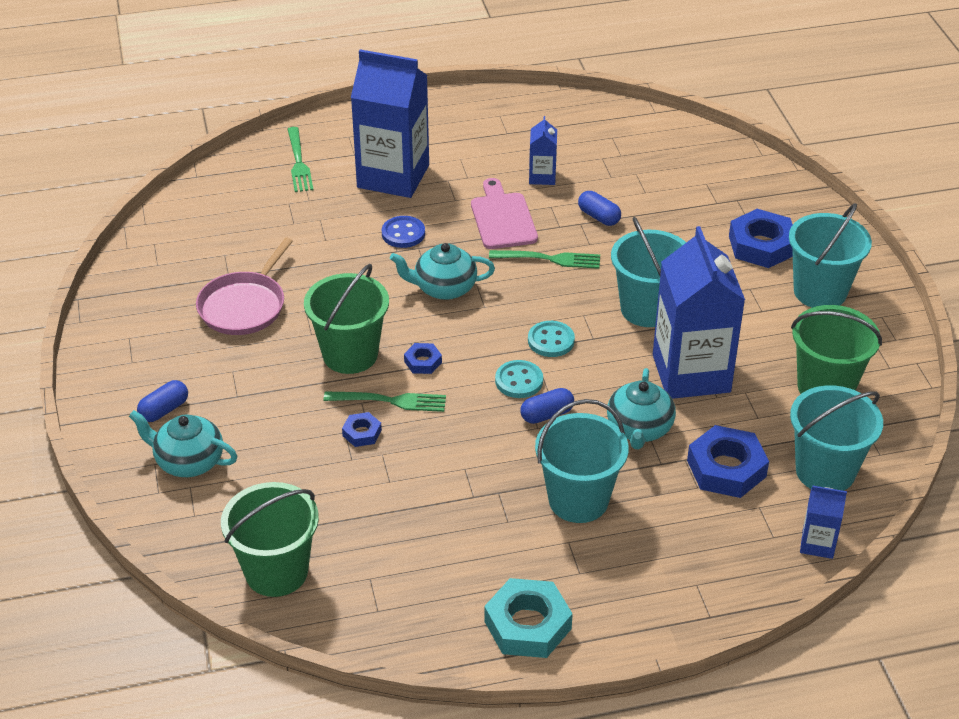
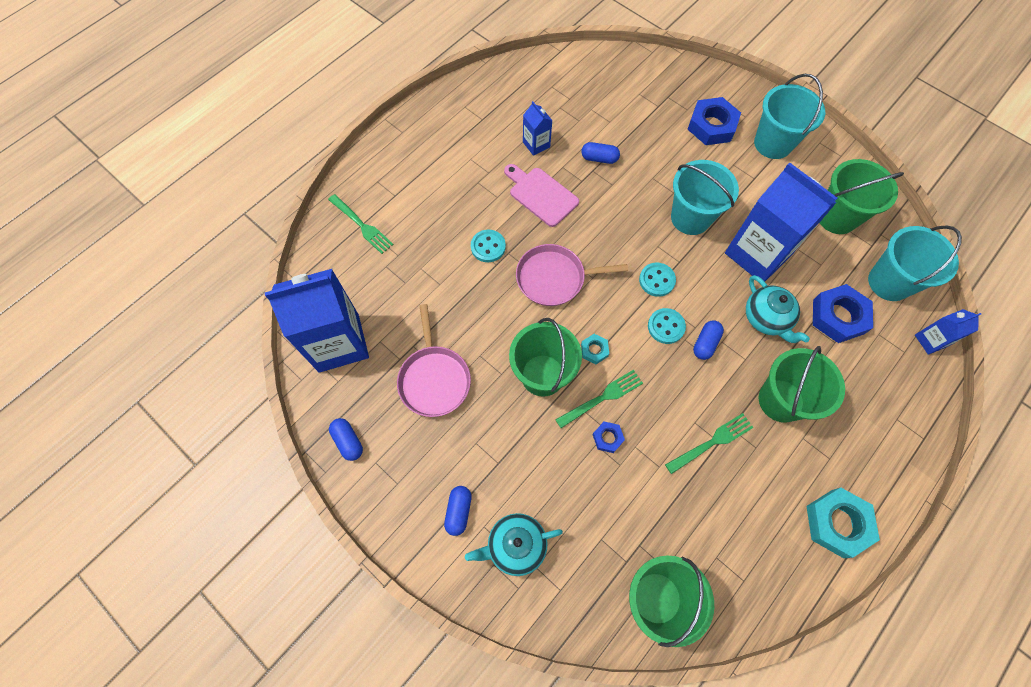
camera: 35 degrees left, 25 degrees up
(121, 310) = (348, 441): none -> blue capsule
(393, 176) = (438, 200): blue carton -> blue carton (339, 342)
(403, 233) = (488, 247): blue button -> turquoise button
(423, 362) = (594, 350): blue nut -> turquoise nut
(444, 288) = (554, 278): turquoise teapot -> pink pan
(549, 259) = (599, 212): green fork -> green fork (712, 442)
(578, 500) = (781, 400): turquoise bucket -> green bucket

